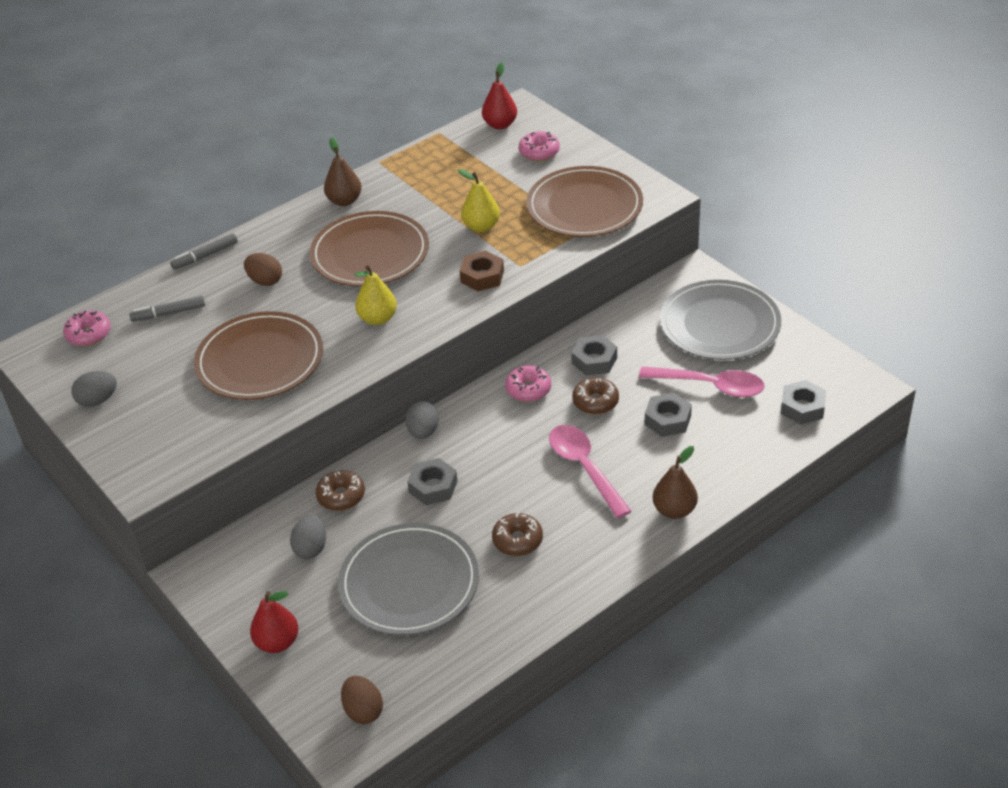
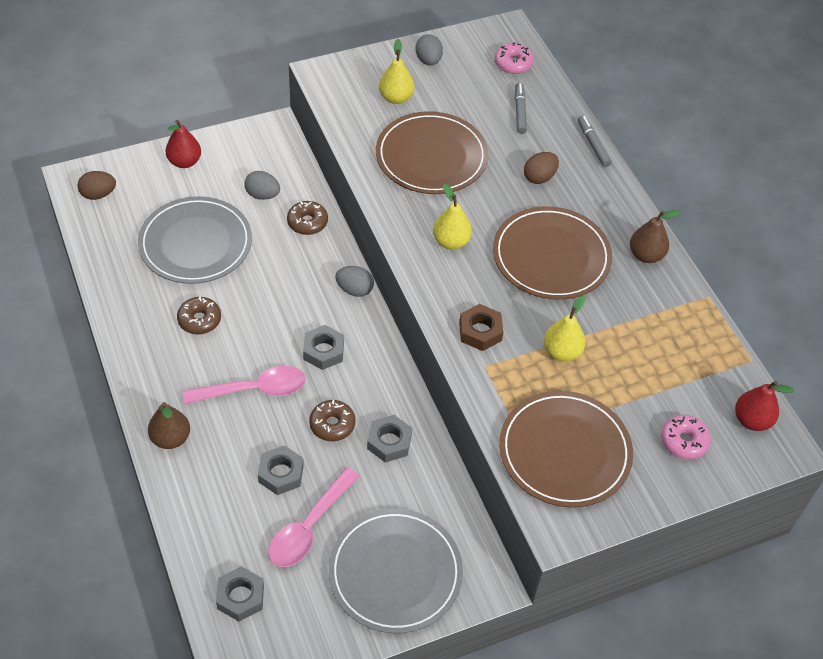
camera: 100 degrees right, 10 degrees up
(171, 410) = (395, 98): none -> yellow pear
(433, 487) = (287, 281): grey nut -> grey nut (323, 351)
(528, 389) = (373, 378): pink donut -> none

